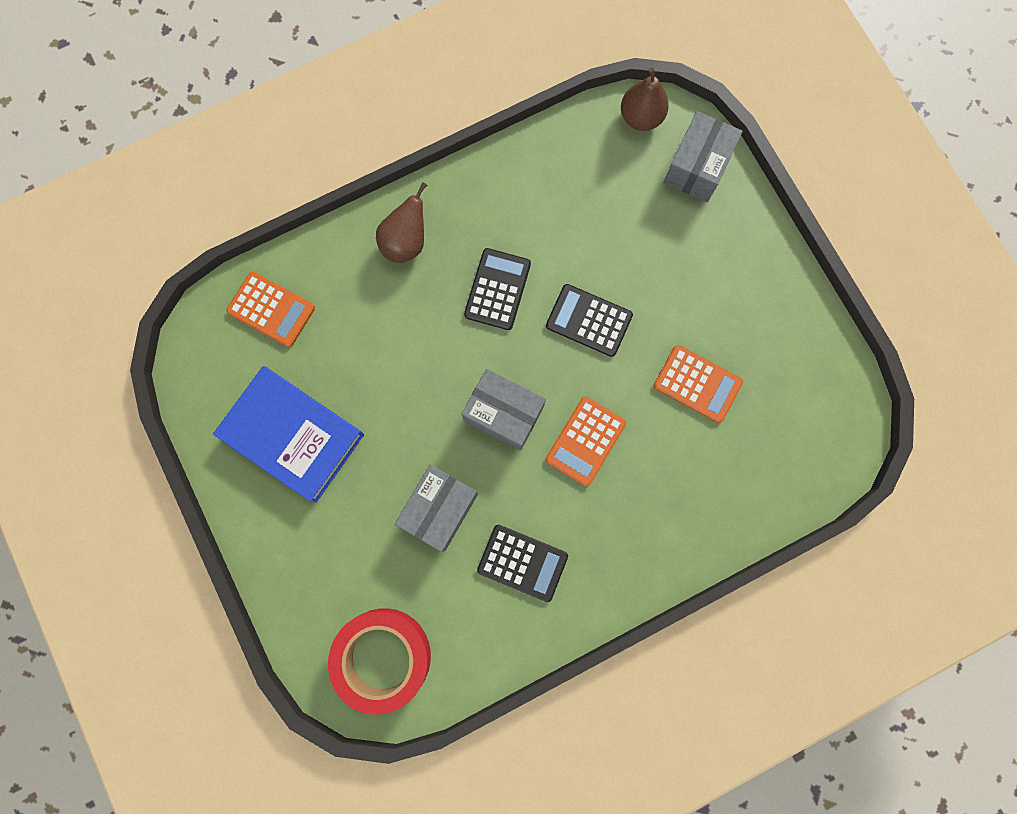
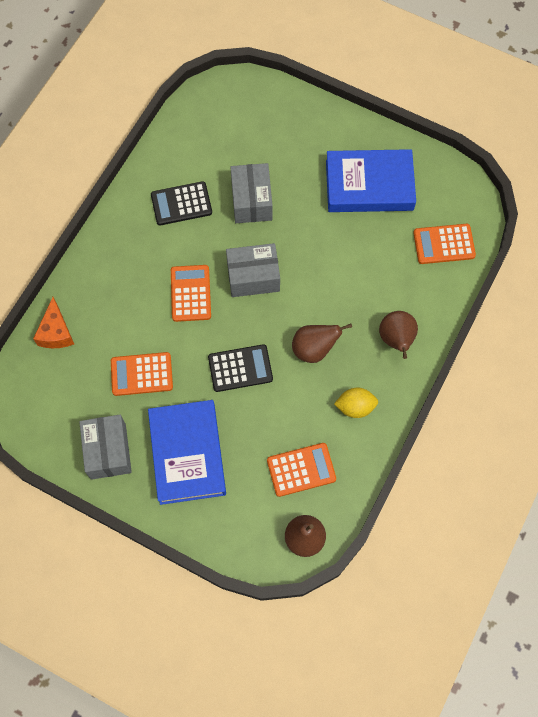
camera: 145 degrees right, 10 degrees down
(383, 657) = (225, 111): red tape -> none
(497, 289) = (314, 349): black calculator -> brown pear
(500, 204) = (355, 407): none -> yellow lemon
(599, 180) = (301, 470): none -> orange calculator
(697, 167) = (239, 527): grey box -> grey box (108, 451)
(702, 269) = (187, 454): none -> blue book
(763, 496) = (56, 332): none -> orange cheese

